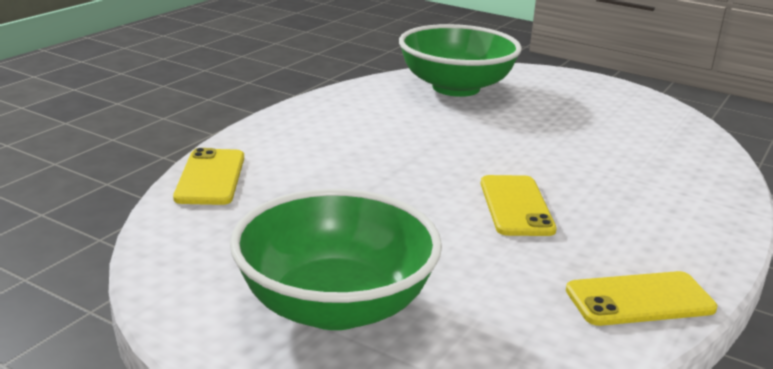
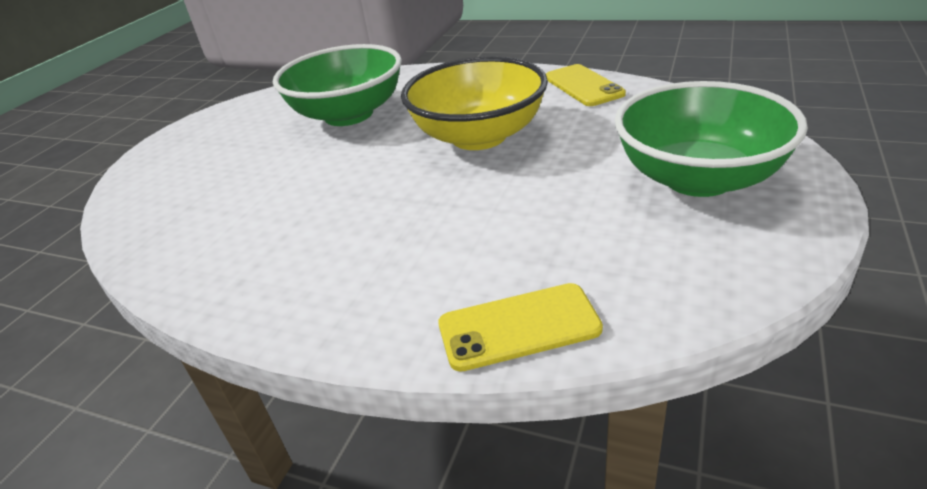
camera: 95 degrees left, 10 degrees up
(456, 87) = (184, 210): green bowl -> green bowl (348, 114)
(516, 206) = (479, 136): yellow phone -> yellow bowl

